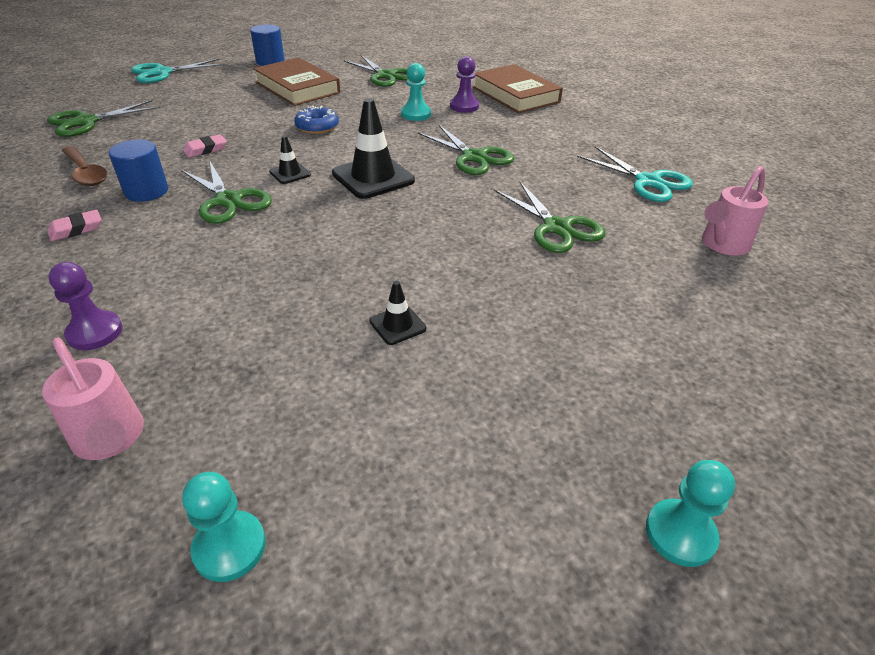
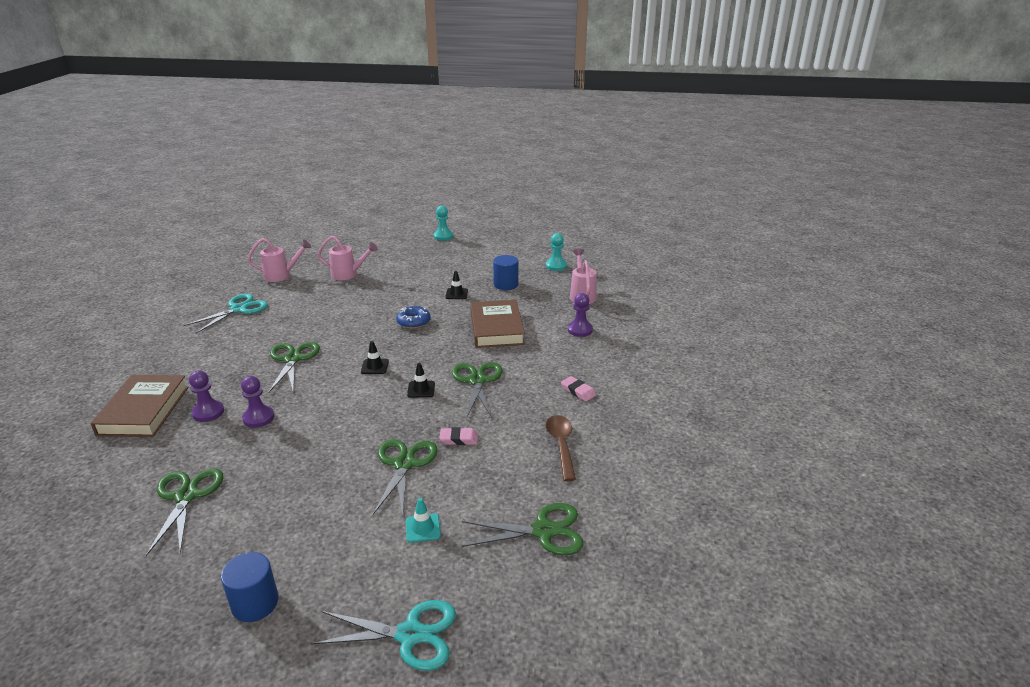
camera: 145 degrees left, 10 degrees down
(76, 229) = (578, 391): pink eraser -> pink eraser turned 45 degrees clockwise
(146, 191) = (524, 408): blue cylinder -> blue cylinder (505, 284)
(191, 102) = (423, 528): none -> turquoise traffic cone
(297, 88) = (297, 511): brown book -> brown book (496, 328)
(317, 127) = (351, 433): blue donut -> blue donut (413, 322)
(373, 177) = (375, 366): black traffic cone -> black traffic cone, size x0.50
(416, 114) = (258, 418): turquoise pawn -> purple pawn
(556, 227) = (331, 305): green scissors -> green scissors (404, 464)
(638, 289) = (348, 275): none -> pink watering can
(648, 181) = (238, 309): turquoise scissors -> turquoise scissors turned 45 degrees clockwise

